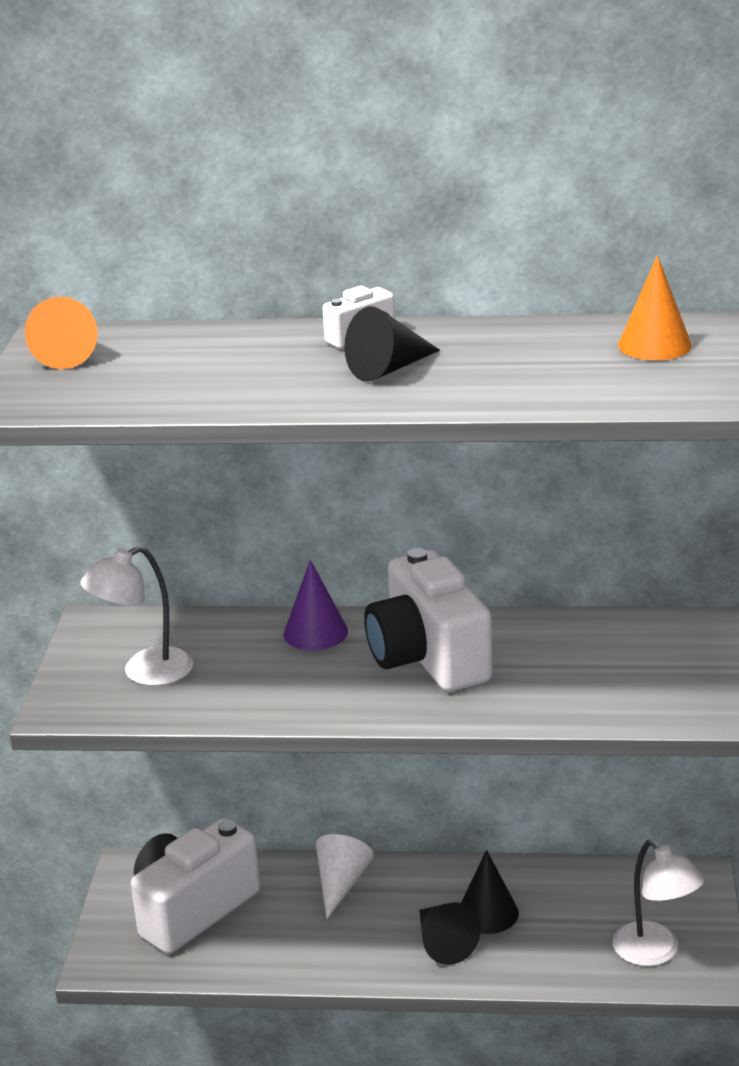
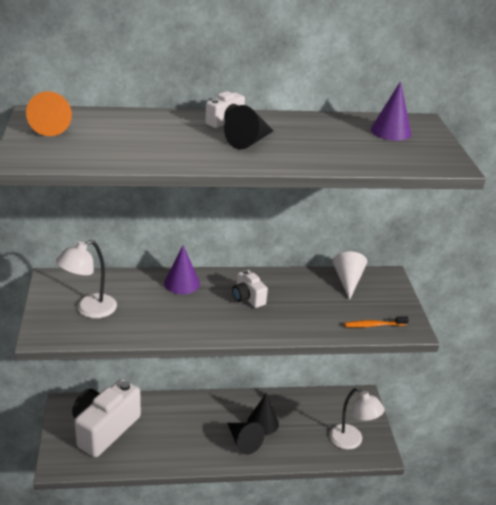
camera: 15 degrees left, 5 degrees up
(341, 883) = (183, 409): white cone -> white cone (348, 281)
(428, 658) = (248, 298): white camera -> white camera, size x0.48
(652, 706) = (374, 325): none -> orange toothbrush
(654, 345) = (390, 131): orange cone -> purple cone

